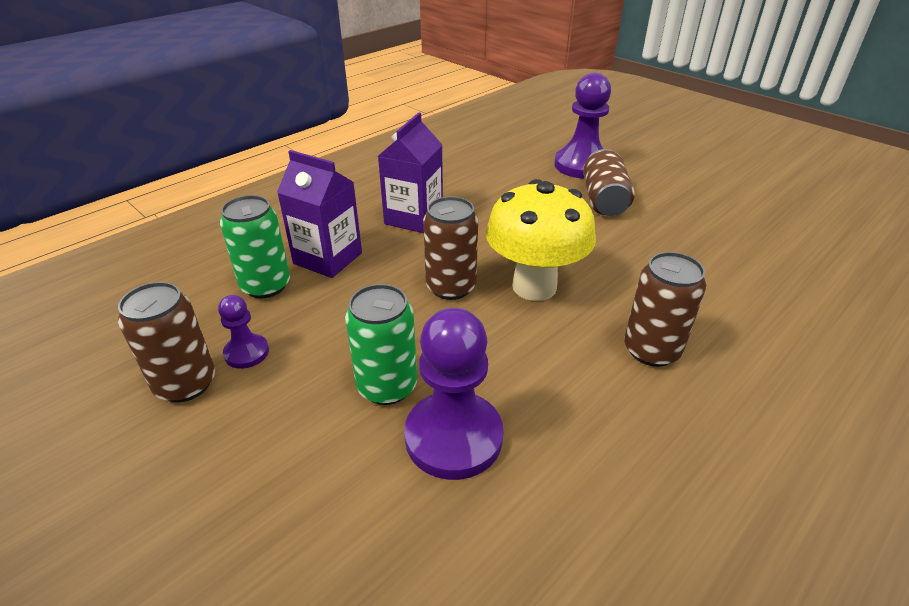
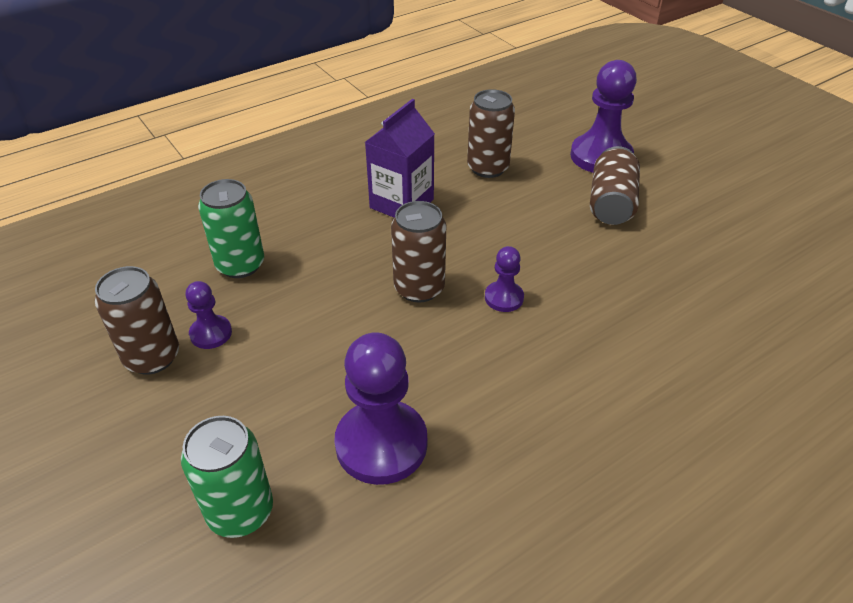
camera: 10 degrees right, 5 degrees up
(328, 258) = (305, 241): purple carton -> none
(387, 386) = (332, 385): green can -> green can (240, 511)
(534, 286) = (504, 298): yellow mushroom -> purple pawn
(651, 350) = (601, 383): brown can -> brown can (488, 168)

